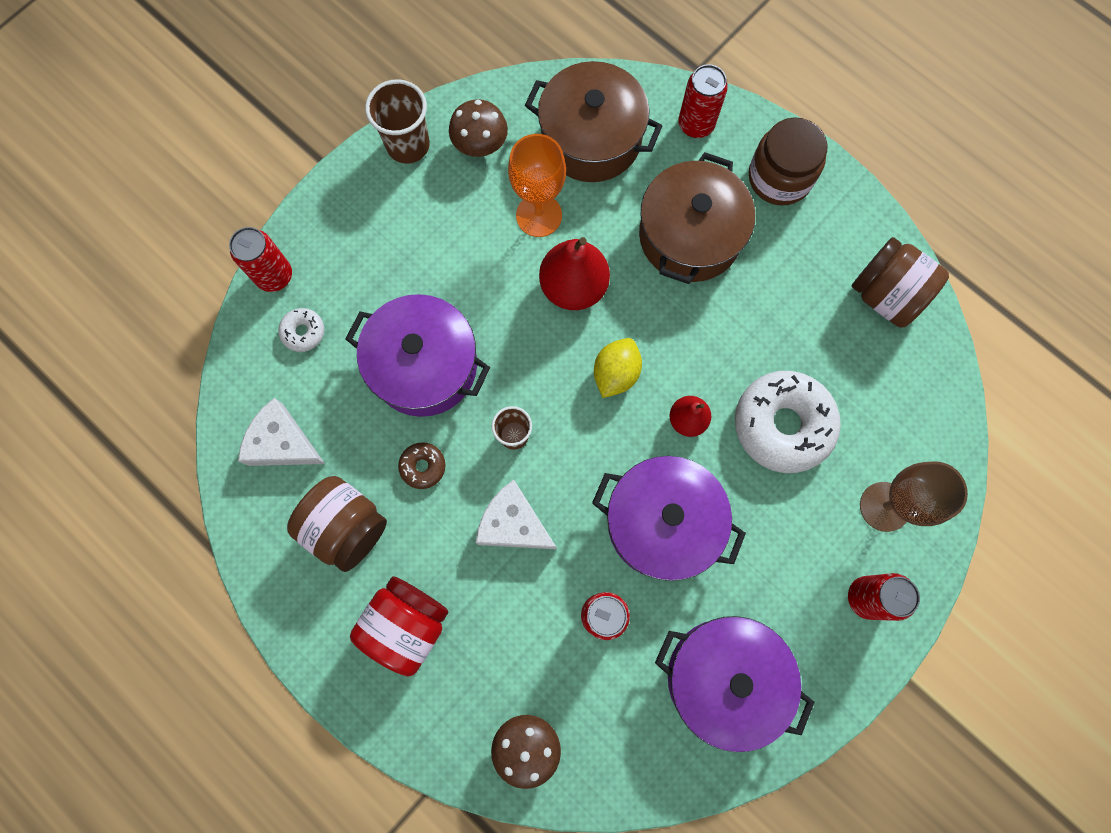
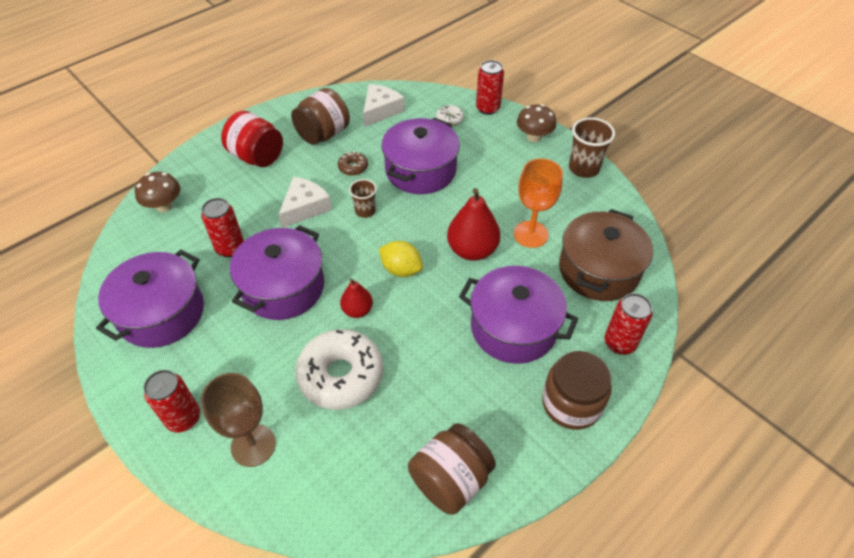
camera: 95 degrees right, 25 degrees down
(480, 144) = (588, 205): brown mushroom -> brown mushroom (534, 137)
(689, 236) = (513, 328): brown pot -> purple pot

